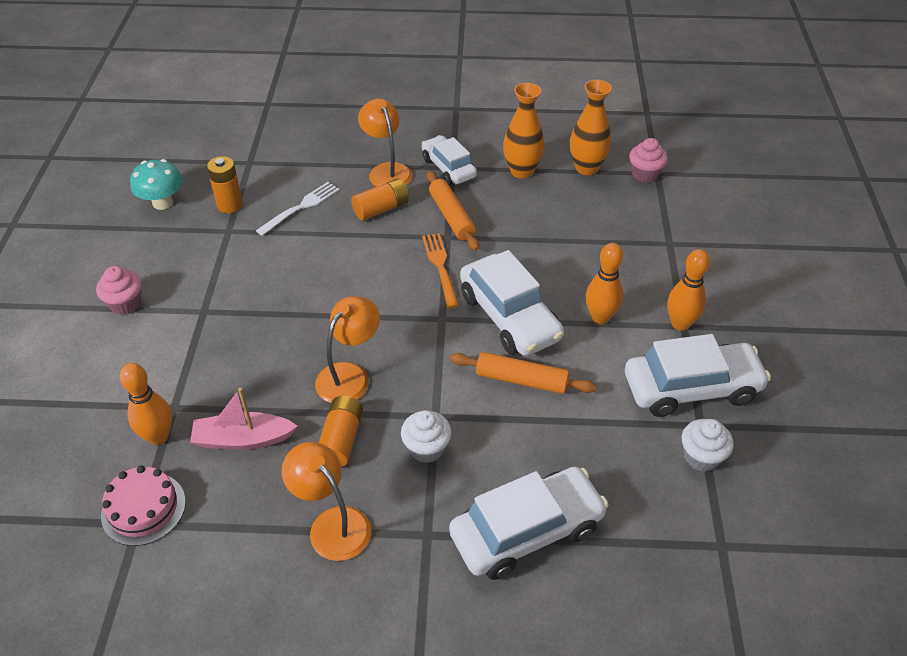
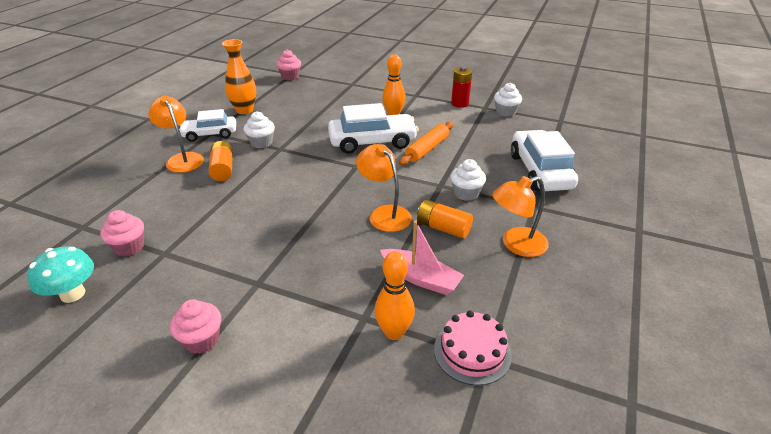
camera: 70 degrees left, 10 degrees down
(230, 205) = (129, 247): orange battery -> pink cupcake
(243, 439) = (421, 278): pink boat -> pink boat turned 75 degrees counterclockwise
(301, 207) = (178, 207): white fork -> none
(387, 171) = (182, 159): orange lamp -> orange lamp turned 60 degrees clockwise
(440, 267) = (307, 157): orange fork -> none
(451, 216) = (261, 143): orange rolling pin -> white cupcake
(586, 168) = (265, 90): orange vase -> none
(680, 324) = (413, 95): orange bowling pin -> none
(691, 388) = (459, 104): white car -> red battery

